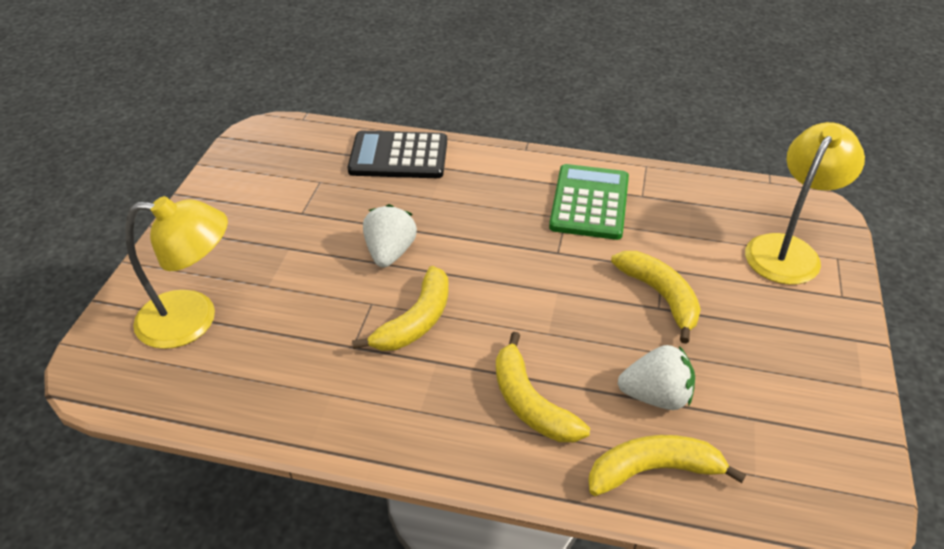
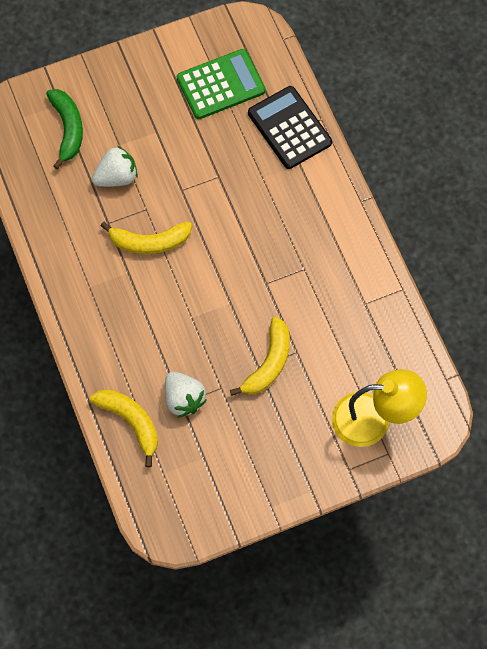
camera: 55 degrees right, 25 degrees up
(193, 319) = (68, 129): yellow lamp -> green banana
(390, 253) = (193, 189): white strawberry -> white strawberry (117, 177)
(530, 403) = (133, 338): yellow banana -> none
(589, 203) = (331, 275): green calculator -> green calculator (220, 85)

